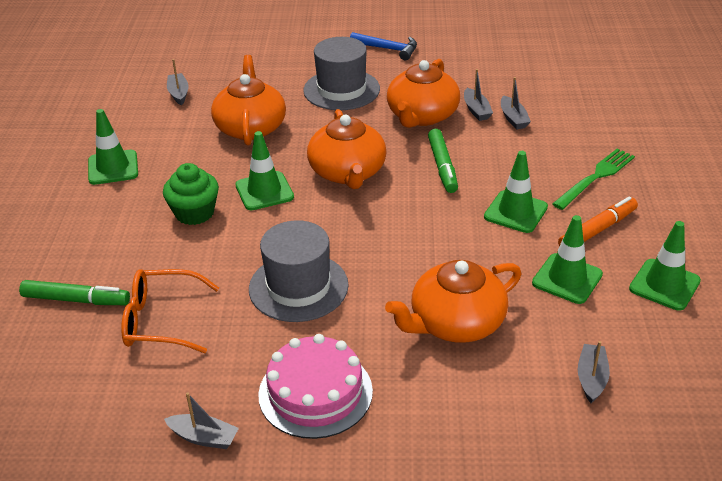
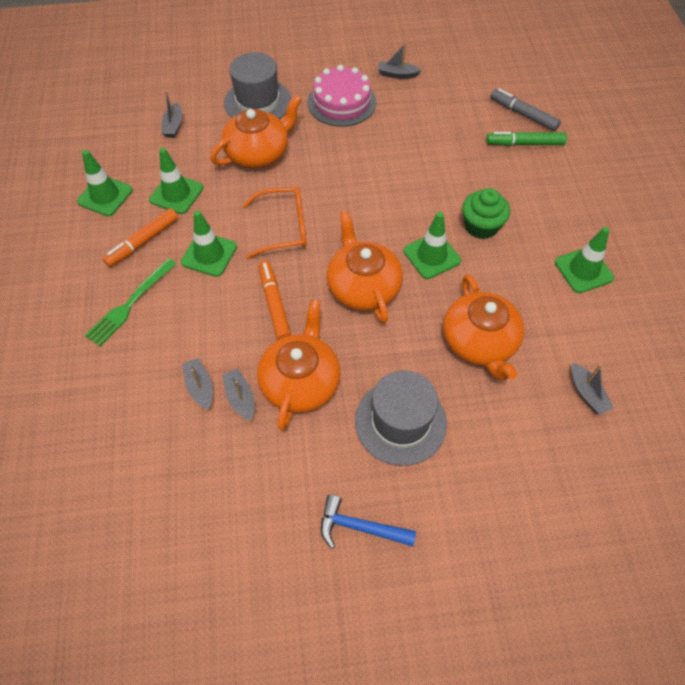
camera: 170 degrees right, 20 degrees up
(46, 342) = (523, 115): none -> grey marker
(161, 321) = (457, 135): orange glasses -> orange glasses (283, 228)
(298, 287) = (373, 168): grey hat -> grey hat (257, 102)
(442, 166) = (274, 304): green marker -> orange marker

